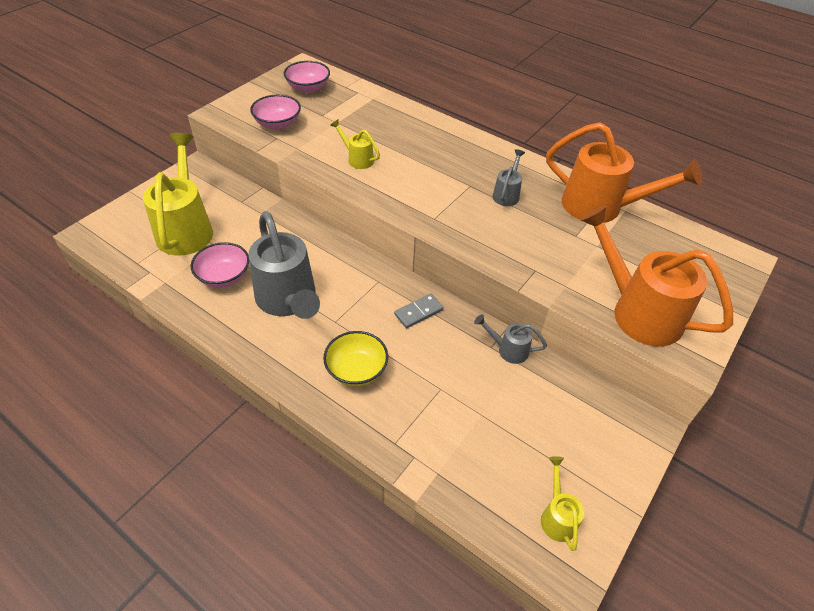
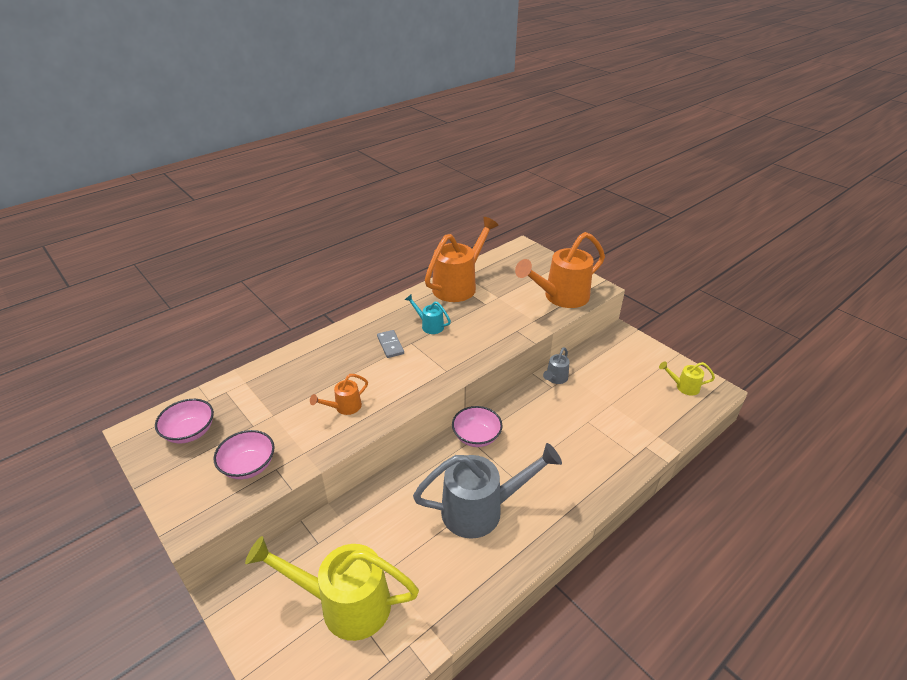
camera: 75 degrees left, 10 degrees down
(224, 276) = (436, 565): pink bowl -> pink bowl (476, 436)
(356, 370) = (566, 469): yellow bowl -> none
(357, 159) = (344, 407): yellow watering can -> orange watering can
(418, 312) = (511, 420): grey domino -> grey domino (390, 345)
(507, 194) = (429, 325): grey watering can -> turquoise watering can

